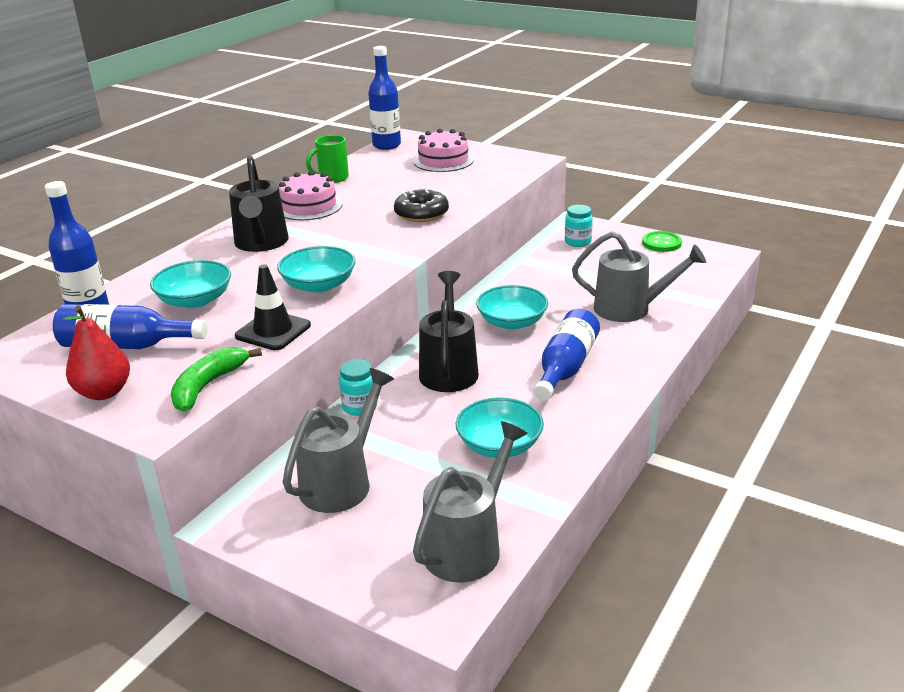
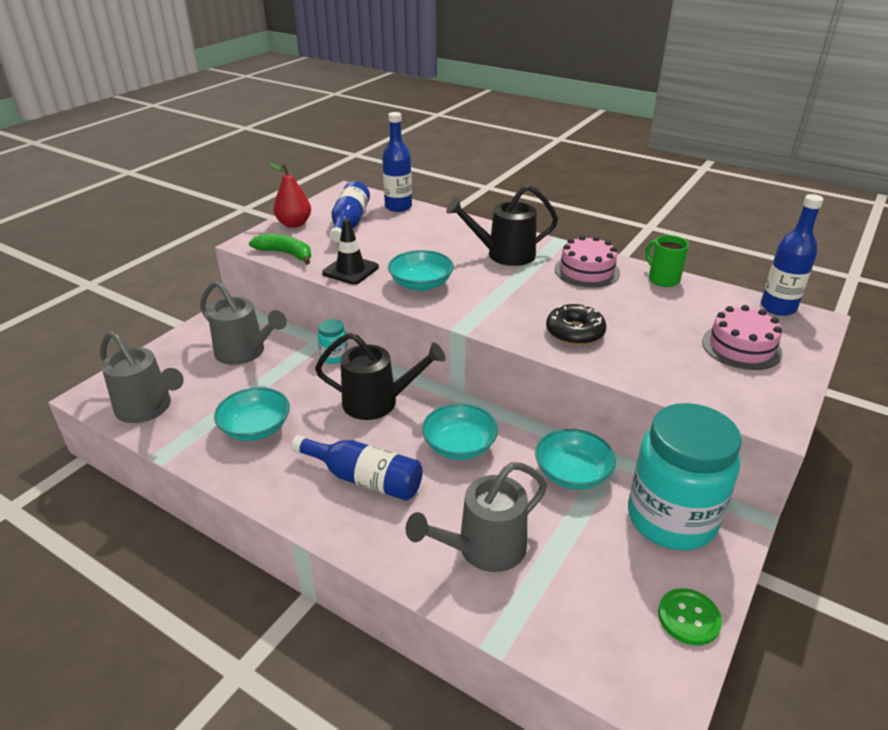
camera: 90 degrees right, 5 degrees up
(195, 300) = (407, 238): turquoise bowl -> turquoise bowl (572, 474)
(578, 242) = (671, 519): turquoise jar -> turquoise jar, size x2.43
(630, 309) = (483, 549): grey watering can -> grey watering can turned 45 degrees clockwise

